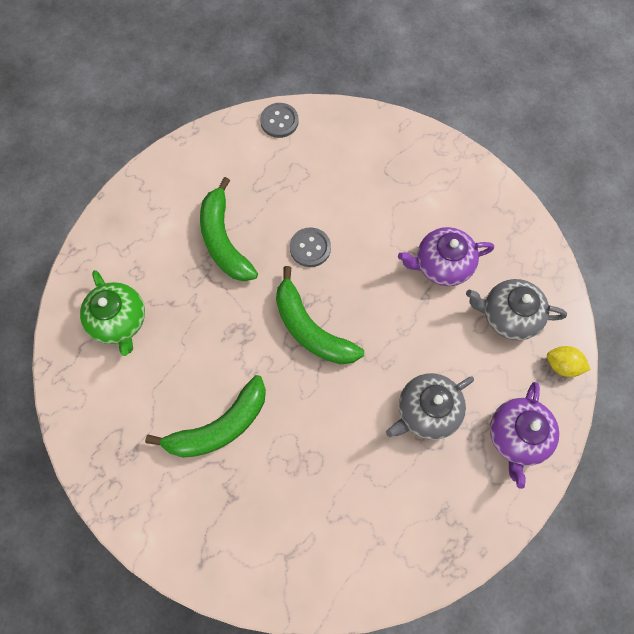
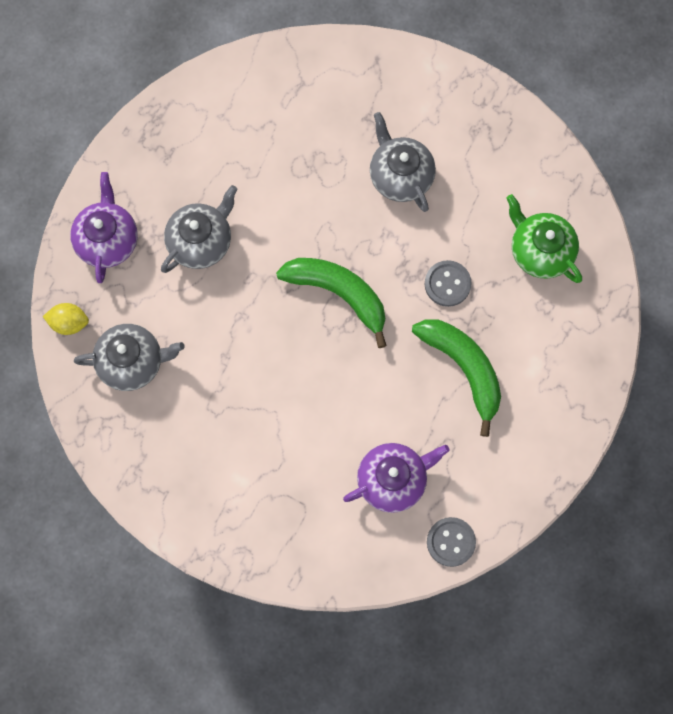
camera: 165 degrees right, 5 degrees up
(219, 426) = (400, 176): green banana -> grey teapot
(310, 248) = (365, 384): grey button -> grey button (447, 284)
(442, 265) = (214, 402): purple teapot -> purple teapot (393, 480)

